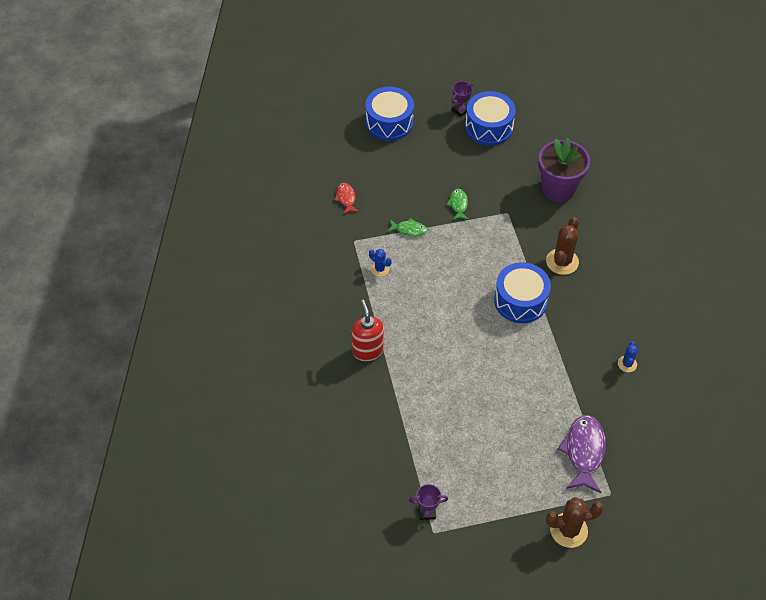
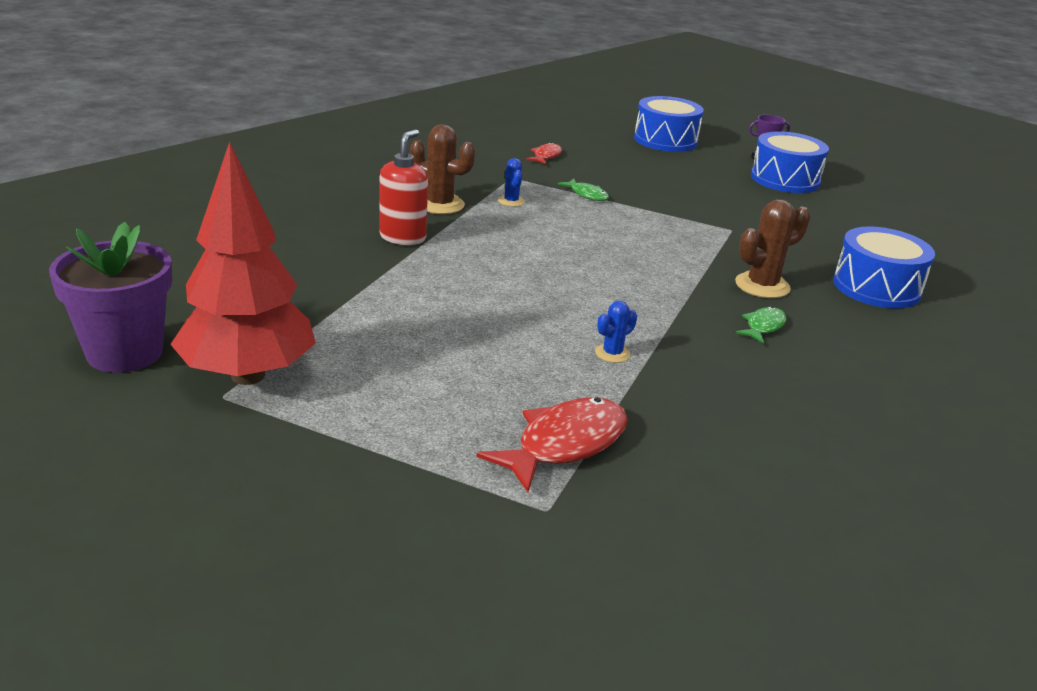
camera: 35 degrees right, 25 degrees down
(427, 512) = (248, 375): purple trophy -> red tree
(458, 204) = (673, 203): green fish -> green fish (763, 326)
(520, 301) = (658, 287): blue drum -> blue drum (876, 287)
(558, 189) = (827, 241): purple flower pot -> purple flower pot (125, 353)
(568, 530) = (417, 507): brown cactus -> brown cactus (440, 204)
(584, 452) = (565, 444): purple fish -> red fish
(627, 364) = (755, 402): blue cactus -> blue cactus (612, 353)

